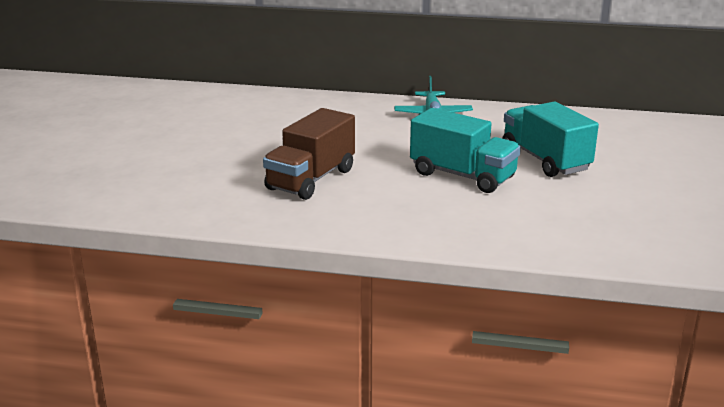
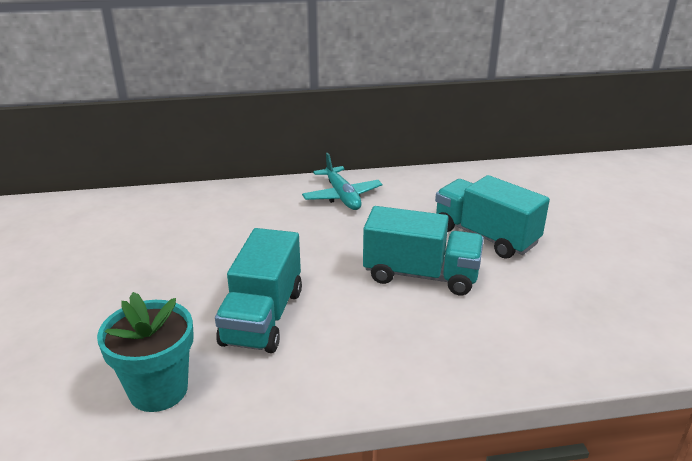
camera: 20 degrees left, 5 degrees up
(210, 205) = (158, 390): none -> turquoise flower pot
(311, 179) = (263, 317): brown truck -> turquoise truck

